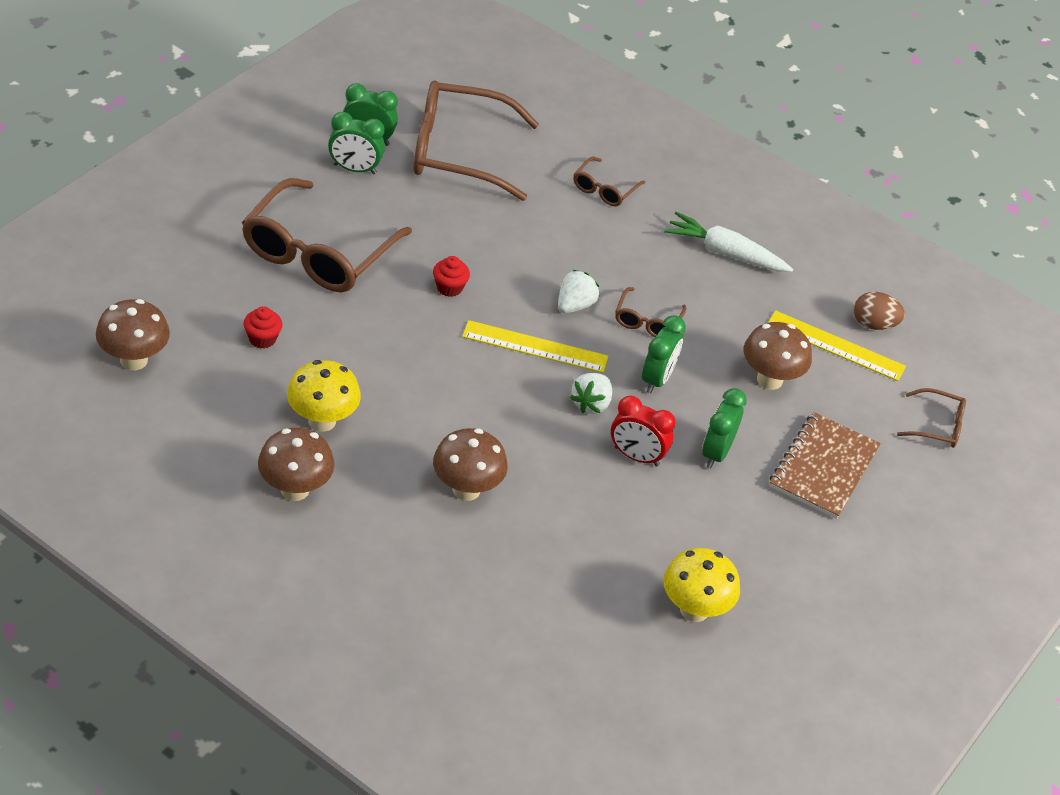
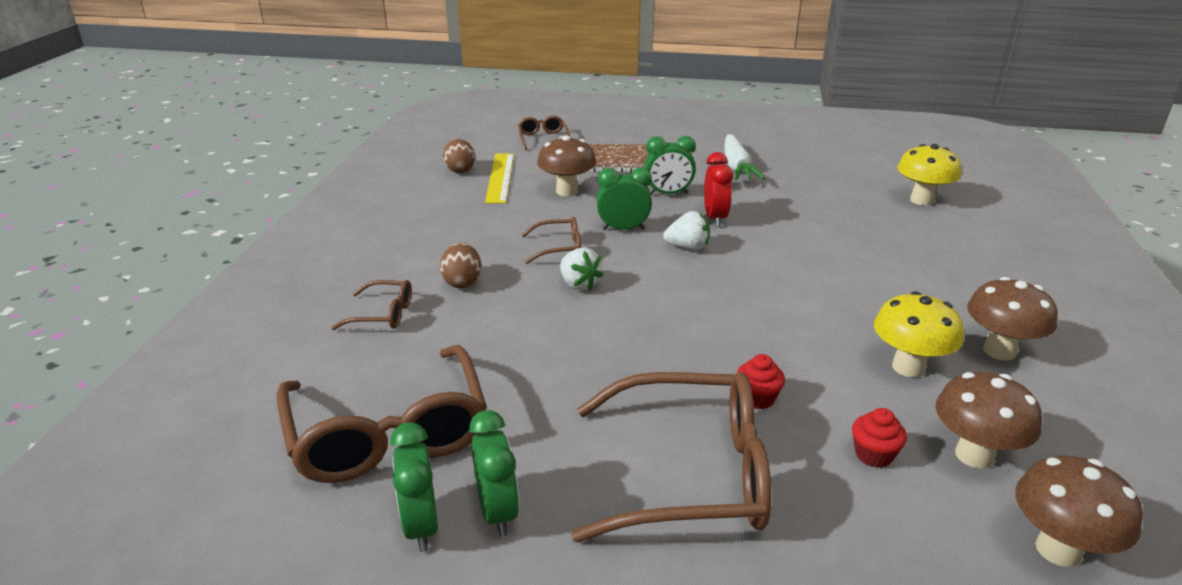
camera: 110 degrees left, 15 degrees down
(449, 287) = (636, 358): red cupcake -> red cupcake (757, 398)
(466, 489) = (856, 272): brown mushroom -> brown mushroom (974, 455)
(535, 347) = (657, 288): yellow ruler -> none
(574, 305) = (579, 284): white strawberry -> white strawberry turned 135 degrees counterclockwise
(625, 244) = (462, 282): none -> brown egg
(694, 610) = (812, 173): yellow mushroom -> yellow mushroom (922, 200)
(725, 253) = (429, 236): white carrot -> white carrot (737, 167)

